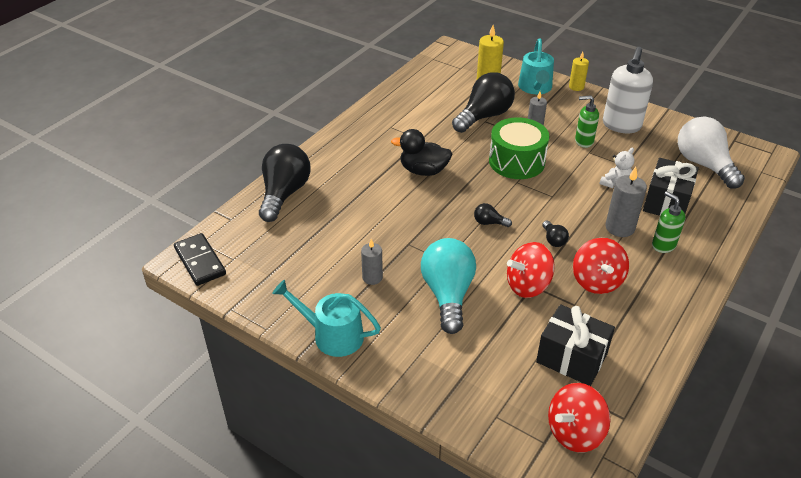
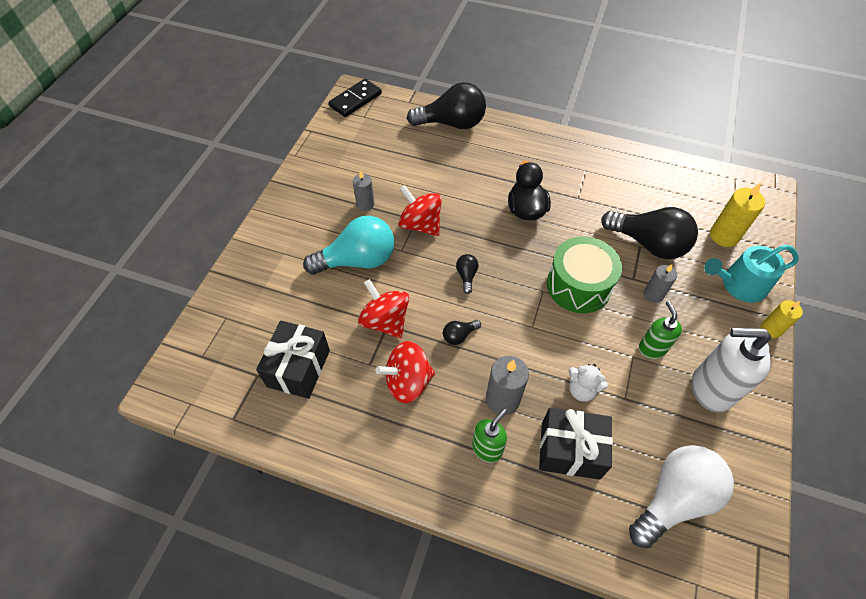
camera: 75 degrees right, 15 degrees up
(332, 335) = (295, 194): turquoise watering can -> none
(574, 432) = (213, 379): red spinning top -> red spinning top (420, 224)

